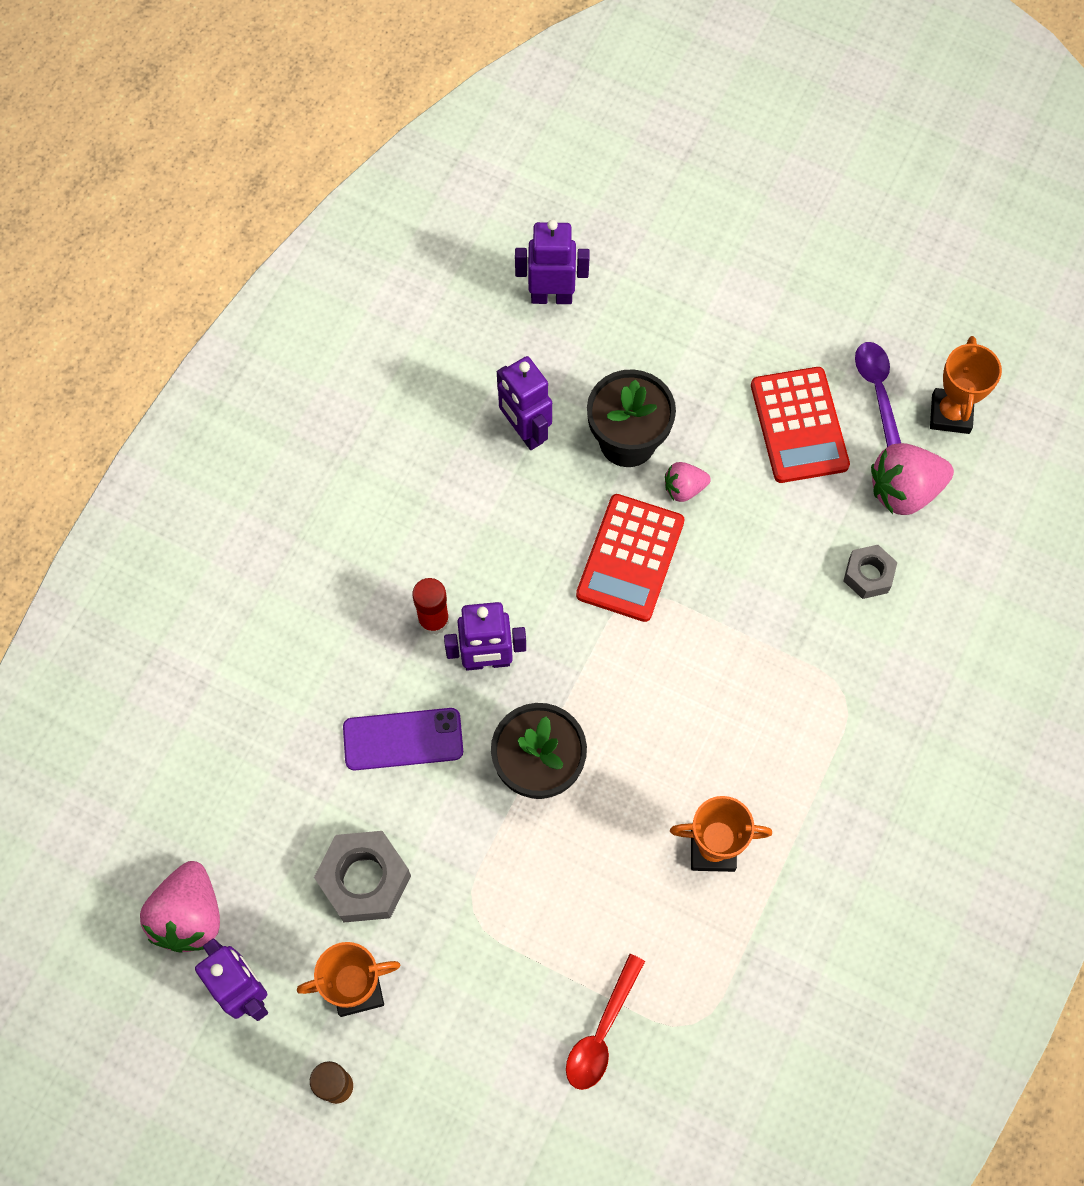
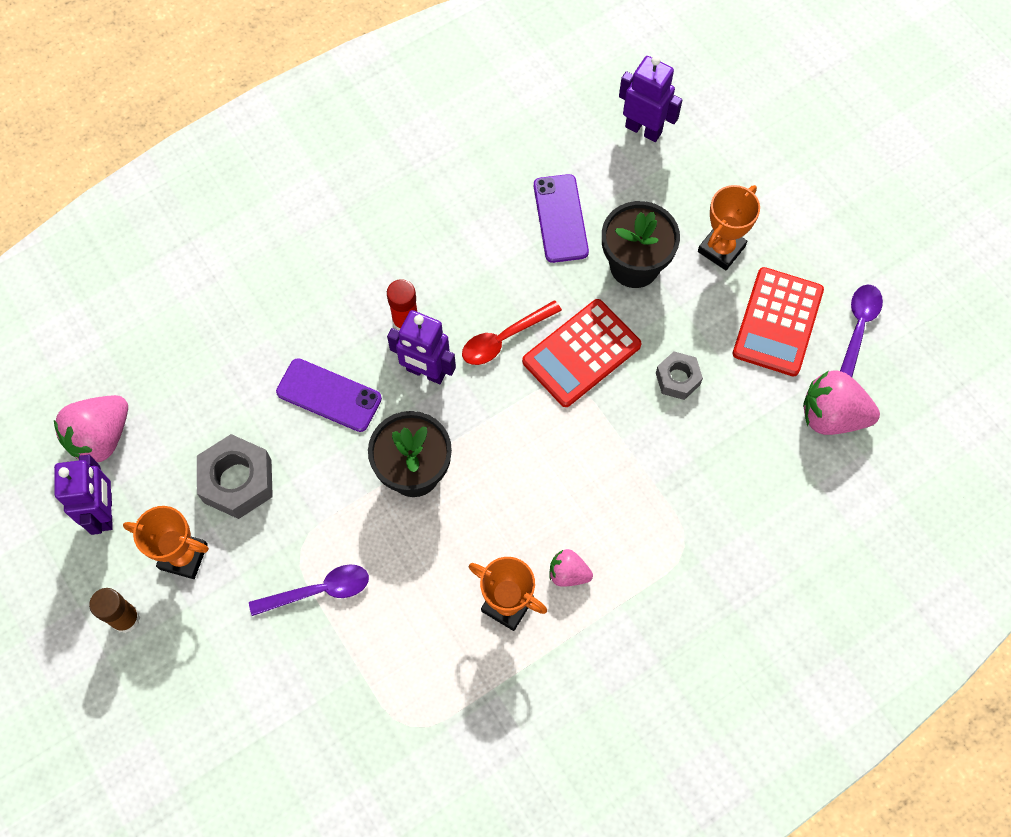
camera: 30 degrees right, 0 degrees up
(519, 942) = (319, 590): none -> purple spoon
(525, 431) = (560, 218): purple robot -> purple phone
(601, 1032) = (337, 692): red spoon -> red spoon (504, 339)
(684, 488) = (656, 323): pink strawberry -> pink strawberry (568, 573)
(868, 575) = (761, 465): grey nut -> grey nut (677, 379)
(950, 414) = (908, 376): orange trophy -> orange trophy (721, 249)

